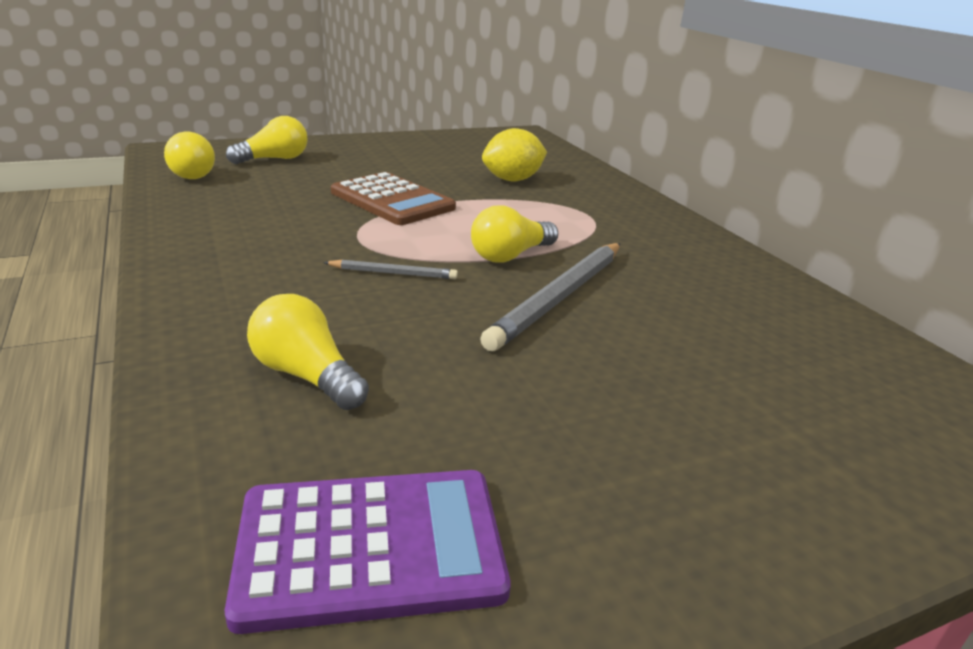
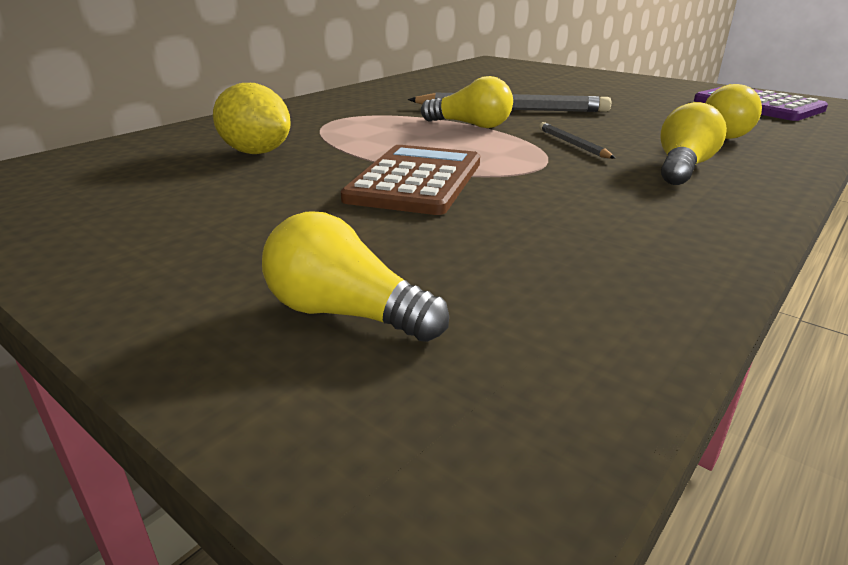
camera: 115 degrees left, 0 degrees up
(189, 173) = (552, 355): yellow light bulb -> yellow light bulb (683, 168)

